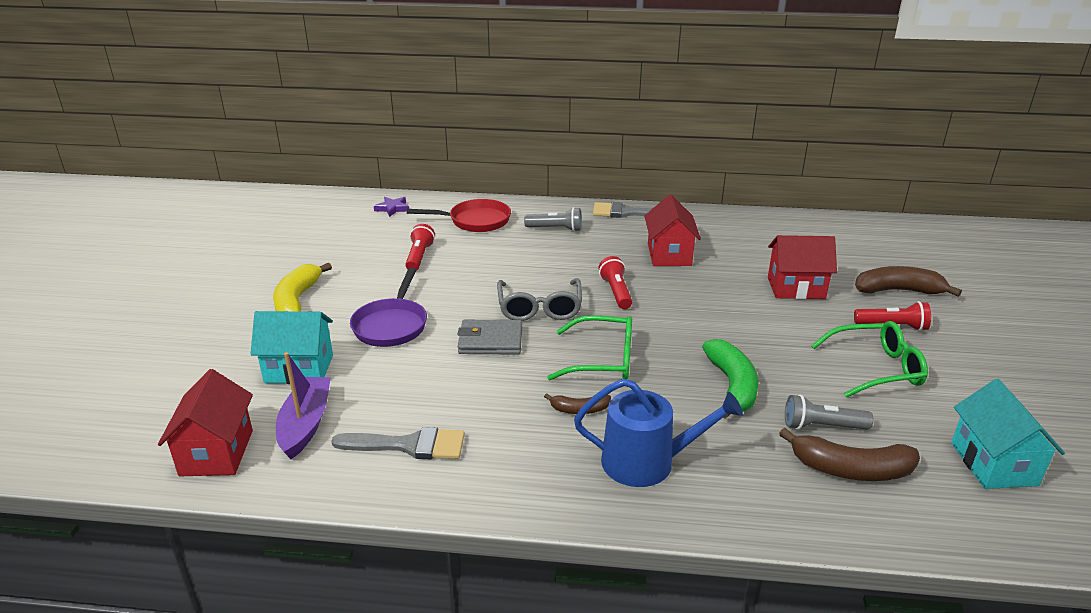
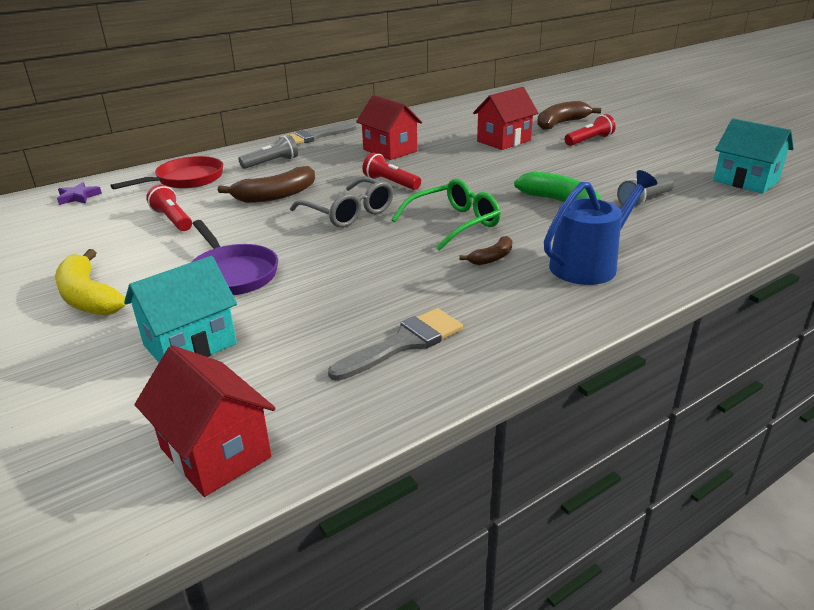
camera: 40 degrees left, 0 degrees up
(305, 424) = (276, 379): purple boat -> none
(490, 341) = (346, 248): grey wallet -> none
(851, 469) = (695, 214): brown banana -> brown banana (276, 195)
(876, 368) = (618, 163): green glasses -> none

